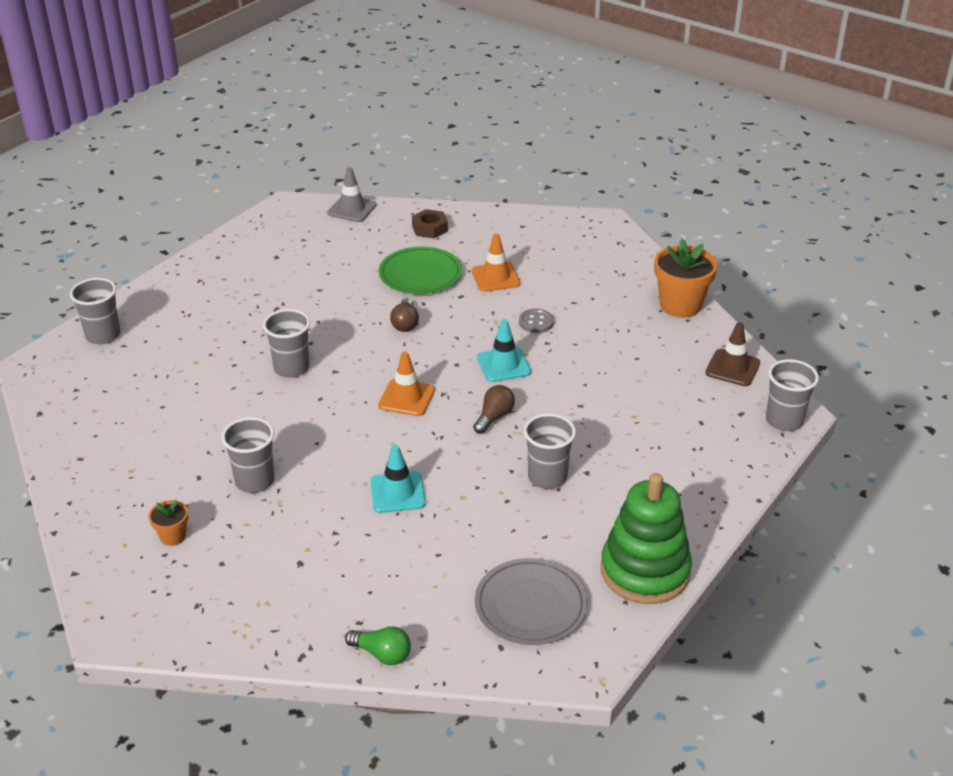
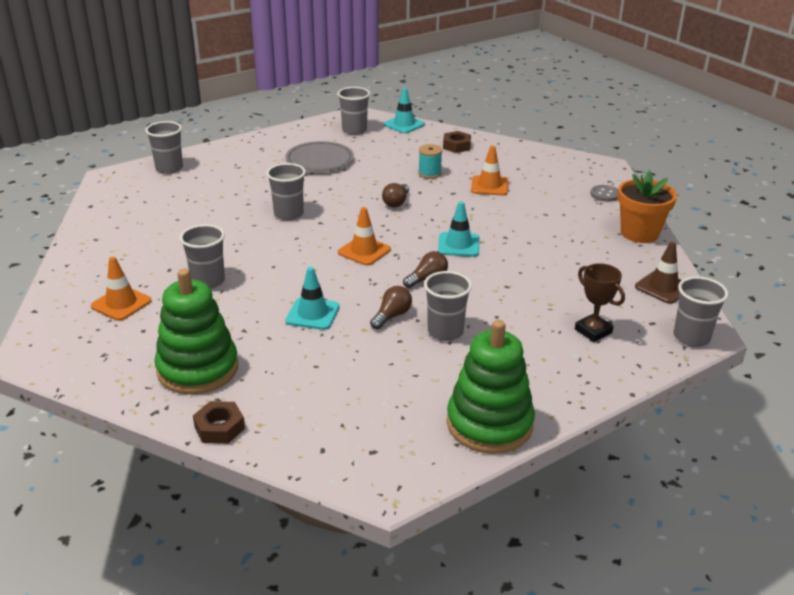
camera: 20 degrees right, 5 degrees down
(173, 536) = (121, 303): orange flower pot -> orange traffic cone
(297, 230) = (354, 130): none -> grey cup
(315, 593) = (198, 369): none -> green stacking toy
(352, 209) = (404, 124): grey traffic cone -> turquoise traffic cone
(382, 654) = (219, 428): green light bulb -> brown nut
(420, 274) = (429, 173): green plate -> turquoise spool
(482, 473) = (392, 316): none -> brown light bulb
(530, 605) = (369, 424): grey plate -> grey plate (319, 160)
(536, 322) = (504, 221): grey button -> grey button (605, 194)
(690, 438) = (593, 331): none -> brown trophy

